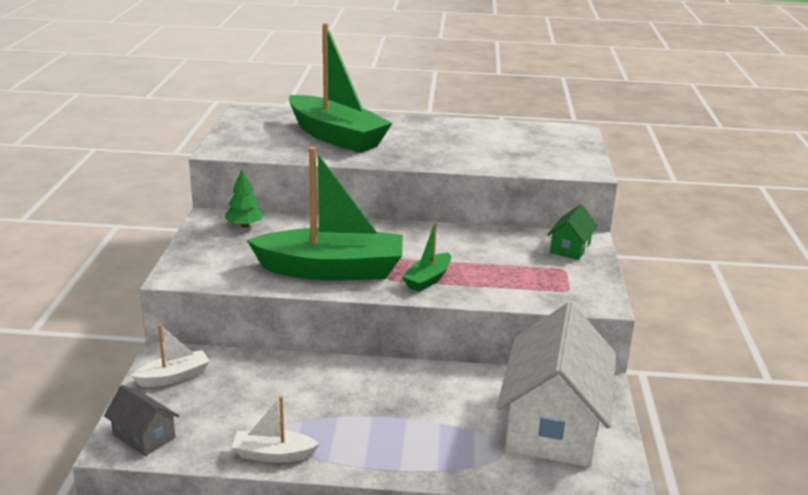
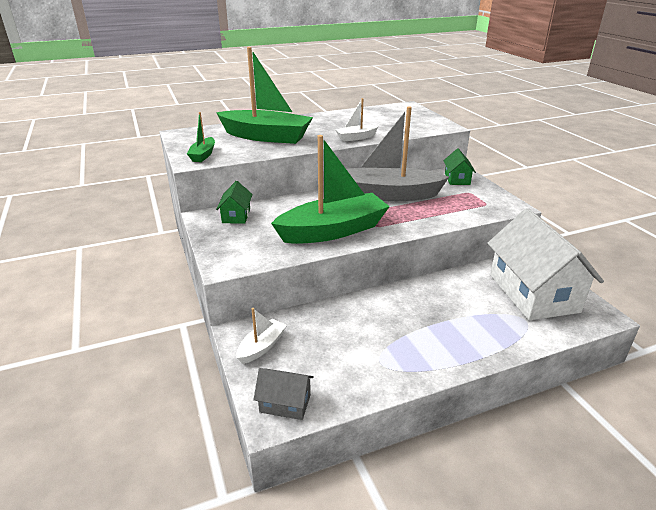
camera: 25 degrees left, 5 degrees up
(245, 225) = (236, 215): green tree -> green house
(273, 454) = (393, 379): white boat -> white boat (356, 137)
(428, 279) = (401, 220): green boat -> green boat (203, 155)
(451, 246) = (389, 195): none -> grey boat

